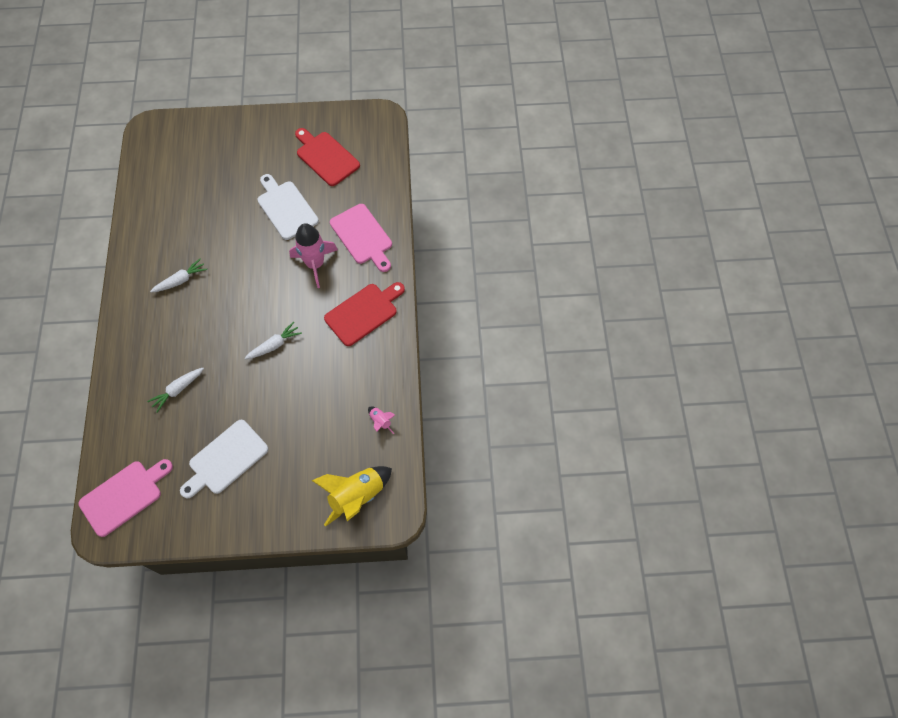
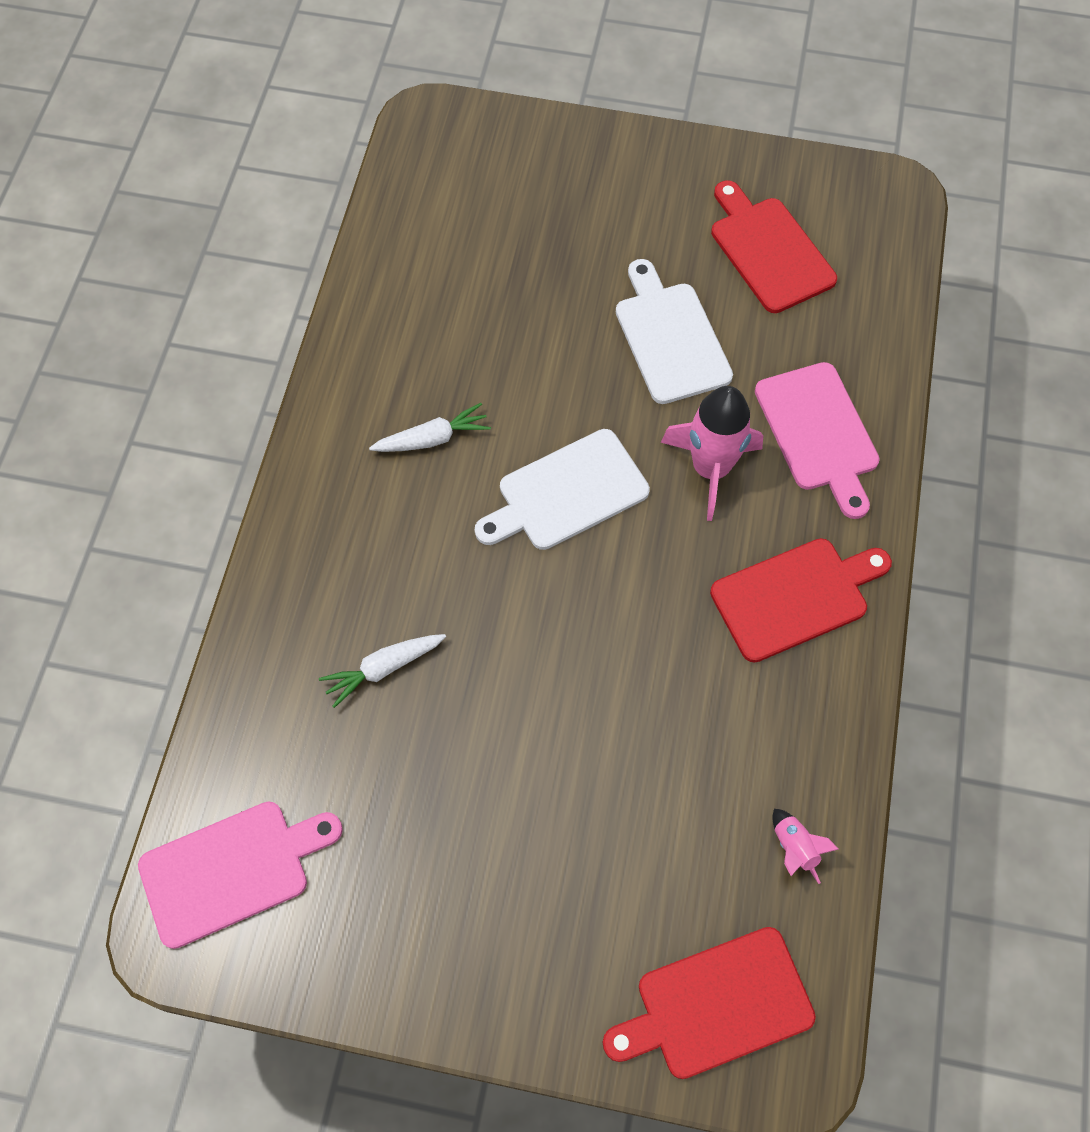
camera: 15 degrees right, 0 degrees up
(225, 459) = (453, 845): white cutting board -> white cutting board (567, 493)
(274, 345) = (597, 621): white carrot -> none
(357, 496) = (716, 1005): yellow rocket -> red cutting board

